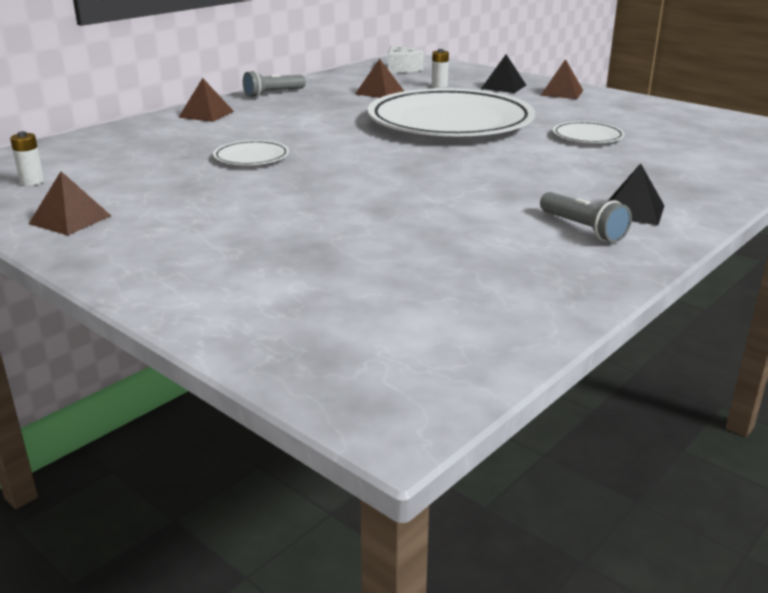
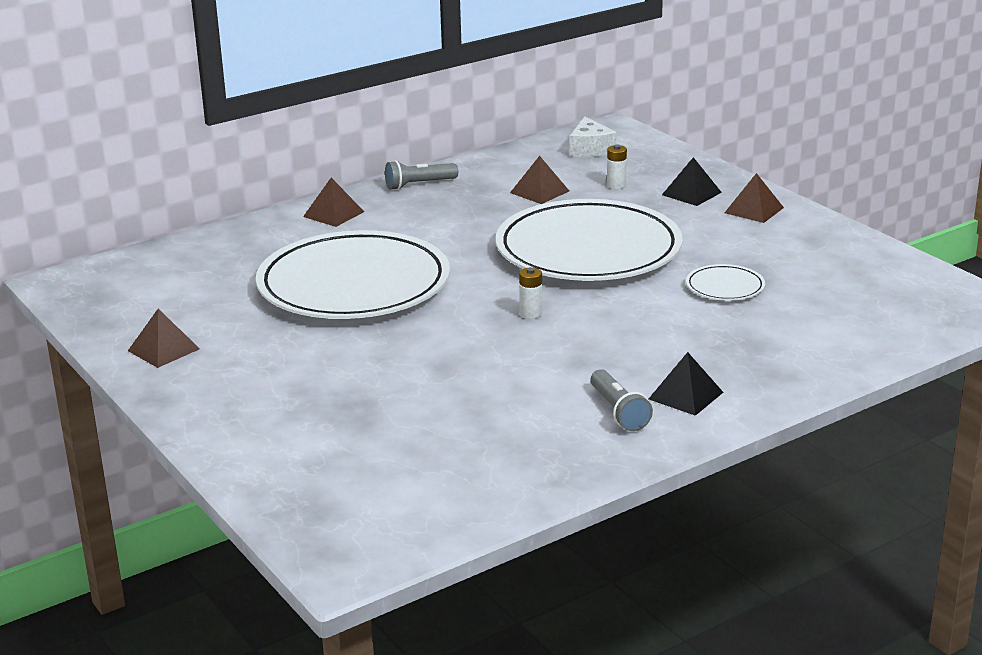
camera: 15 degrees right, 0 degrees up
(32, 182) = (140, 298): white battery -> white battery (531, 314)
(251, 157) = (354, 285): white plate -> white plate, size x2.48

